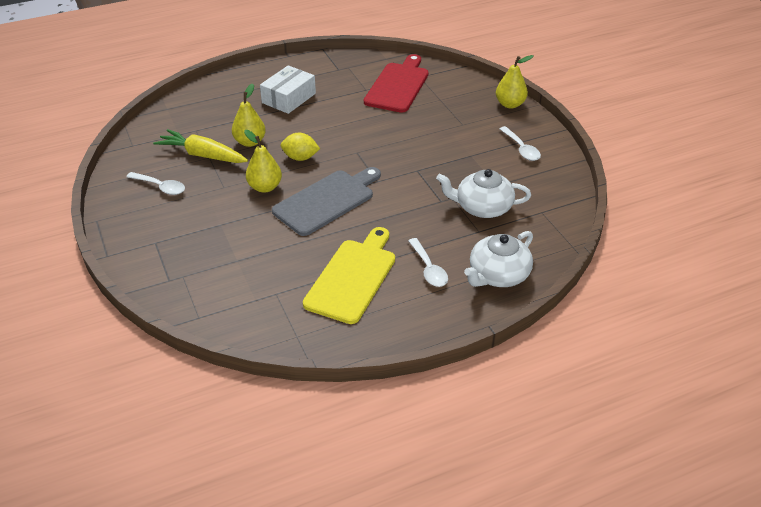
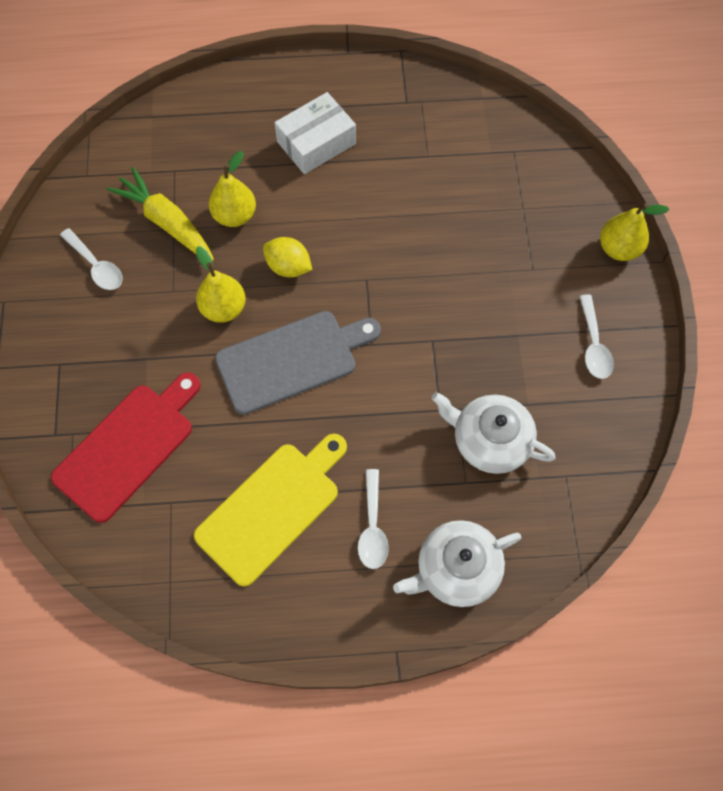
camera: 20 degrees right, 25 degrees up
(398, 85) = (475, 161): red cutting board -> red cutting board (128, 447)

